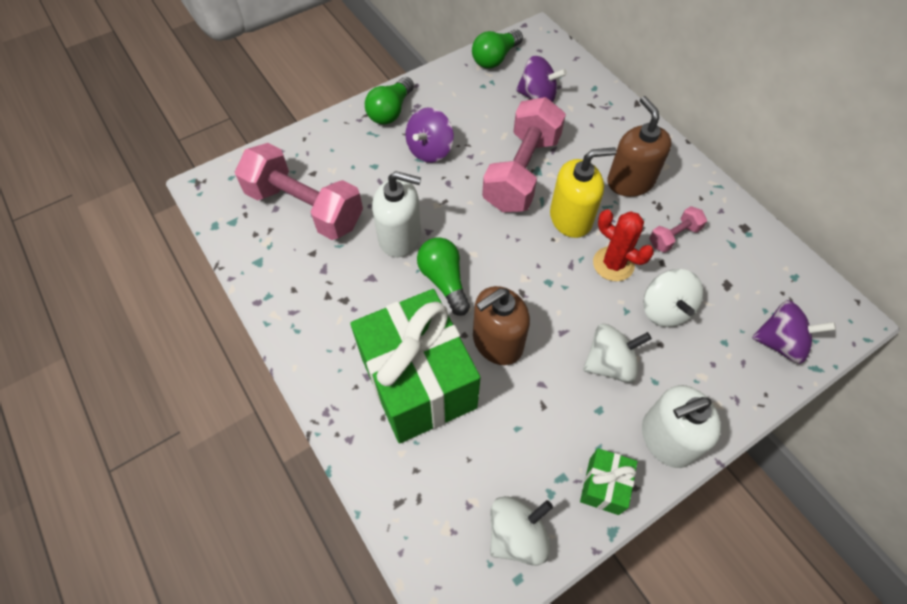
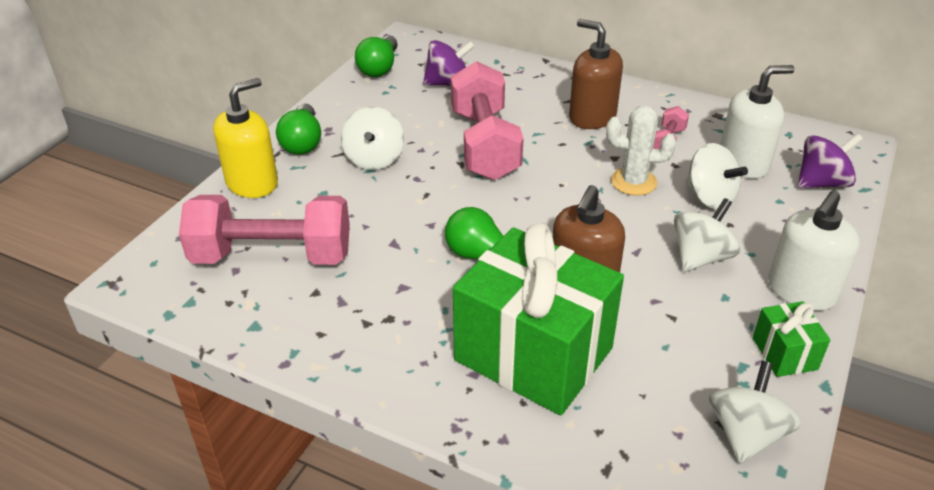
camera: 30 degrees left, 20 degrees down
(400, 237) = (405, 240): white soap dispenser -> white soap dispenser (743, 163)
(430, 150) = (374, 159): purple spinning top -> white spinning top
(571, 218) = (563, 162): yellow soap dispenser -> yellow soap dispenser (252, 183)
(613, 264) = (633, 182): red cactus -> white cactus

